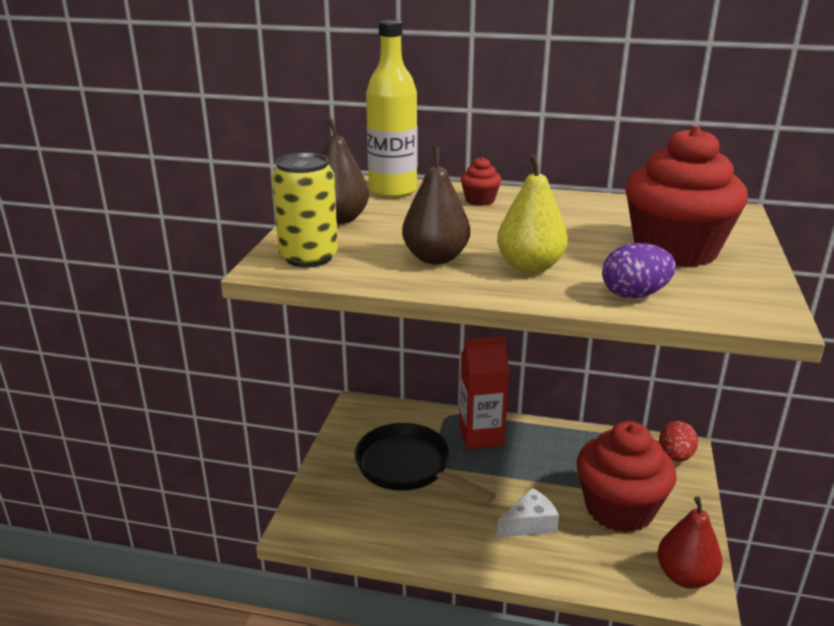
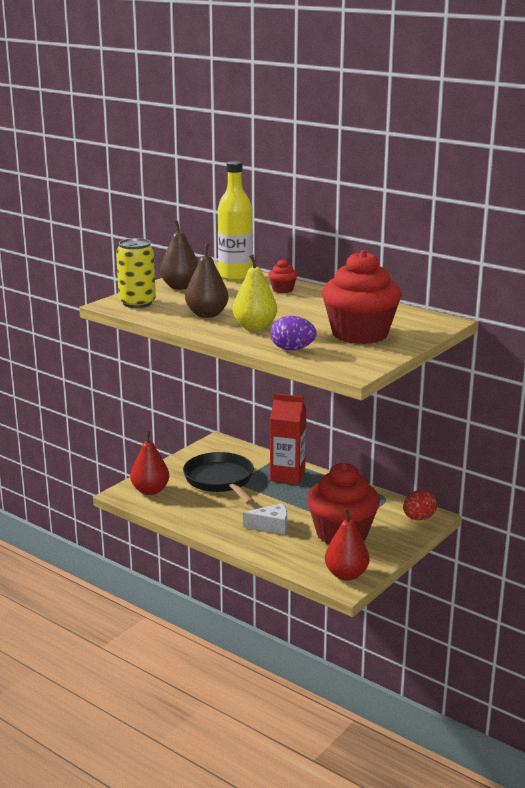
camera: 25 degrees right, 5 degrees down
(331, 512) = (150, 491): none -> red pear

